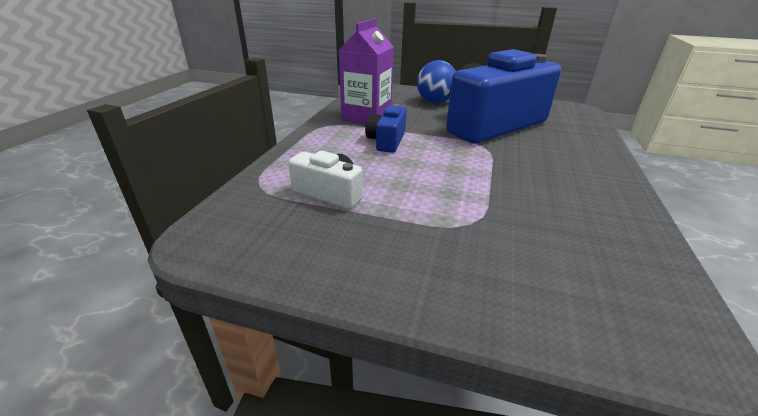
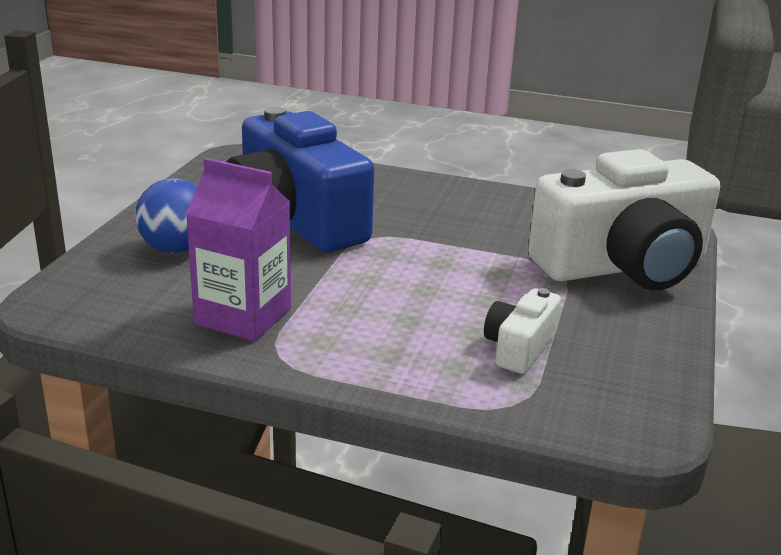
camera: 90 degrees left, 5 degrees down
(387, 141) = (353, 302): blue camera -> none
(502, 271) = (623, 266): none -> white camera

